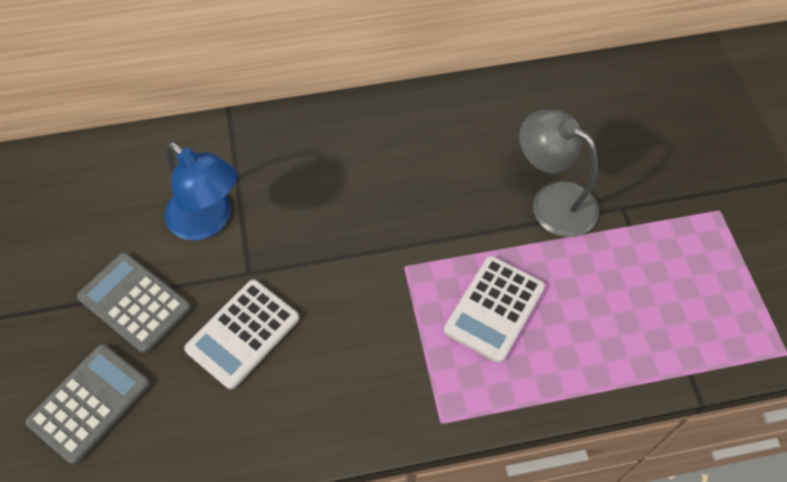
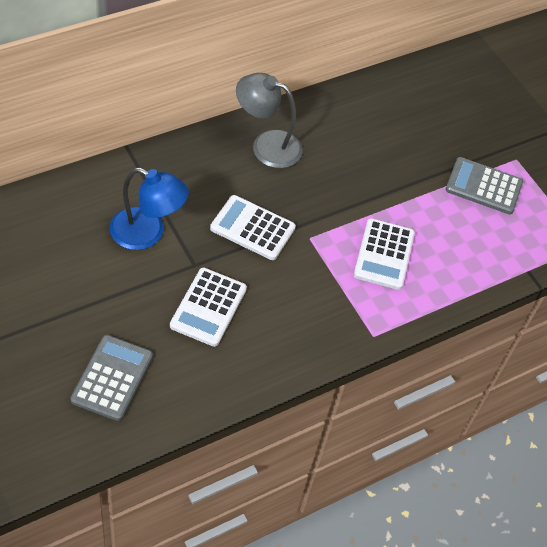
camera: 25 degrees left, 5 degrees down
(134, 303) = (115, 302): grey calculator -> grey calculator (483, 186)
(337, 239) = (252, 228): none -> white calculator
(552, 201) = (400, 173): grey lamp -> grey lamp (267, 145)

